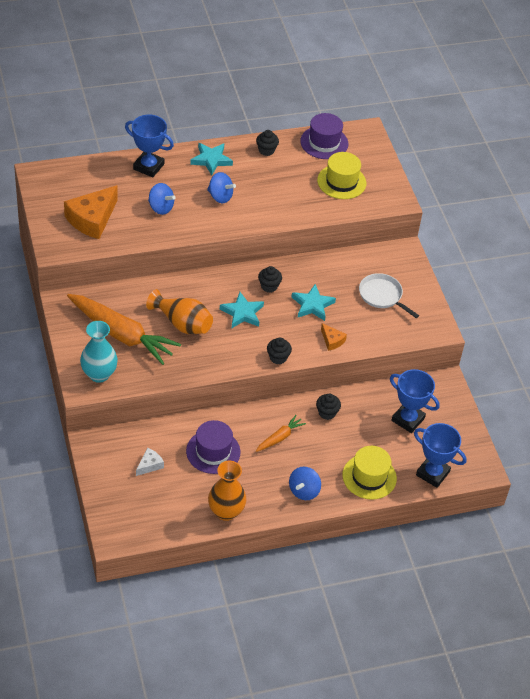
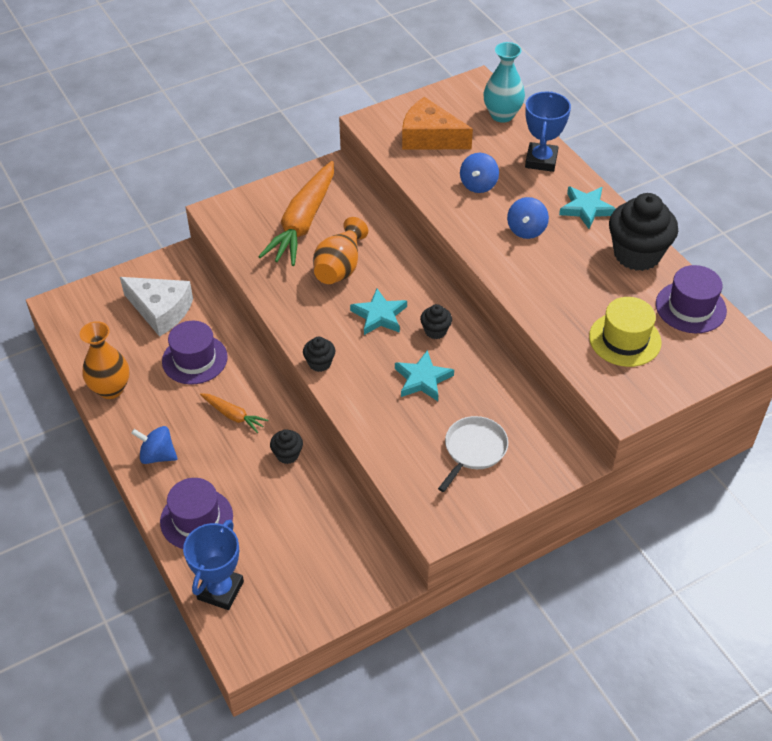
camera: 80 degrees right, 0 degrees up
(99, 374) = (239, 219): turquoise vase -> turquoise vase (502, 115)
(149, 465) = (161, 310): white cheese -> white cheese, size x2.10
(266, 150) = (637, 254): black cupcake -> black cupcake, size x2.13
(332, 341) = (369, 411): orange cheese -> none
(369, 477) = (196, 519): yellow hat -> purple hat
(408, 419) = (305, 545): blue trophy -> none

